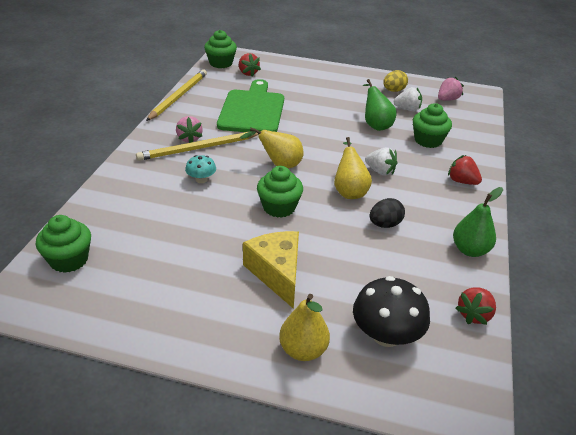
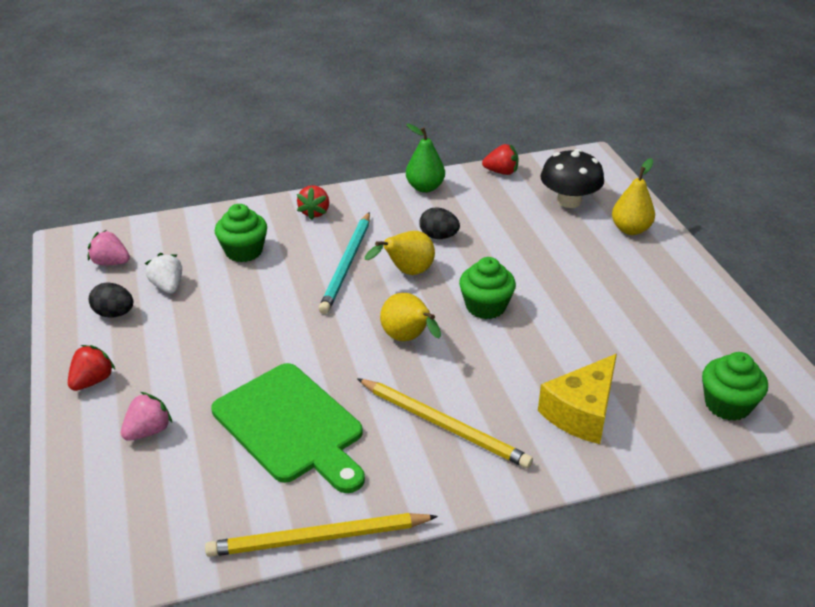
camera: 120 degrees left, 0 degrees up
(189, 138) = (429, 448): pink strawberry -> pink strawberry (148, 431)
(201, 179) = (503, 386): turquoise mushroom -> none
(221, 63) = (135, 560): green cupcake -> none
(248, 73) = (156, 497): red strawberry -> red strawberry (92, 381)
(252, 110) = (291, 426): green cutting board -> green cutting board turned 105 degrees counterclockwise
(276, 273) = (574, 271): yellow cheese -> yellow cheese (581, 412)
(375, 125) = (237, 299): green pear -> none
(380, 171) = (347, 265): white strawberry -> turquoise pencil
(393, 91) = (114, 314): yellow egg -> black egg

